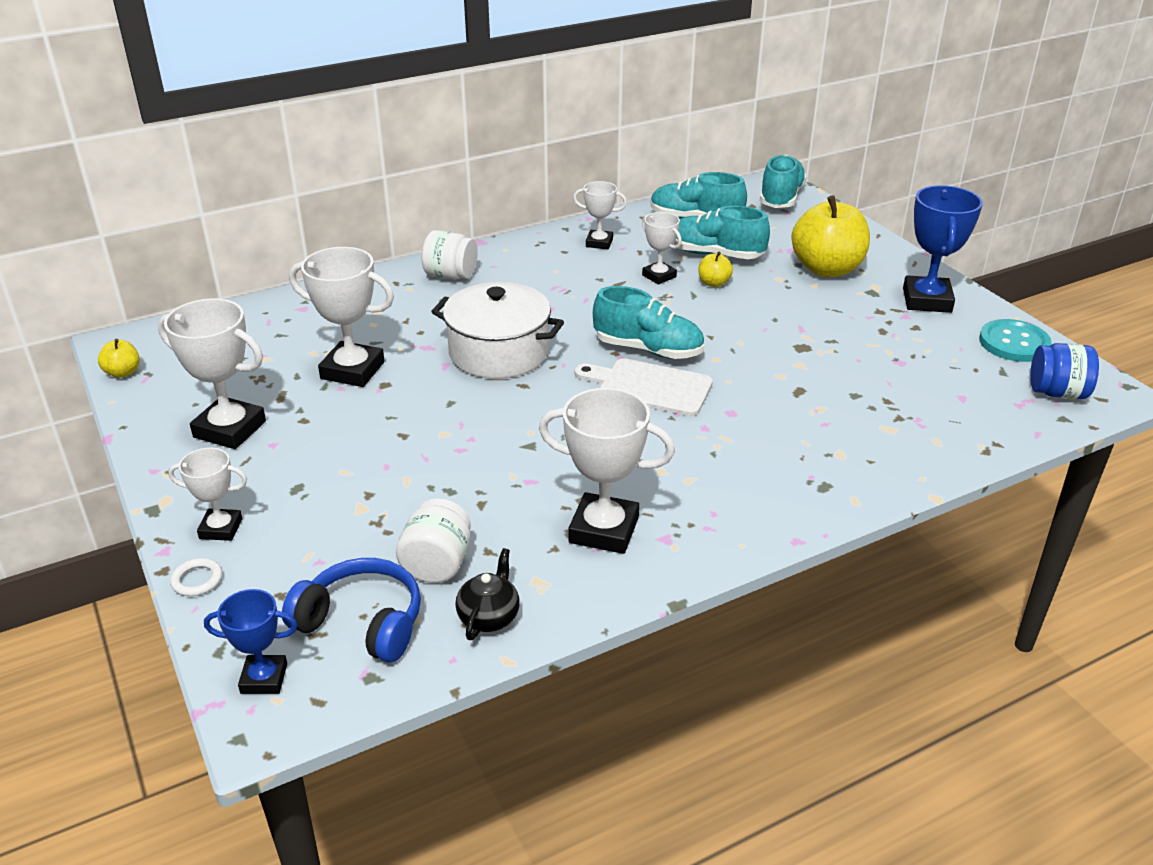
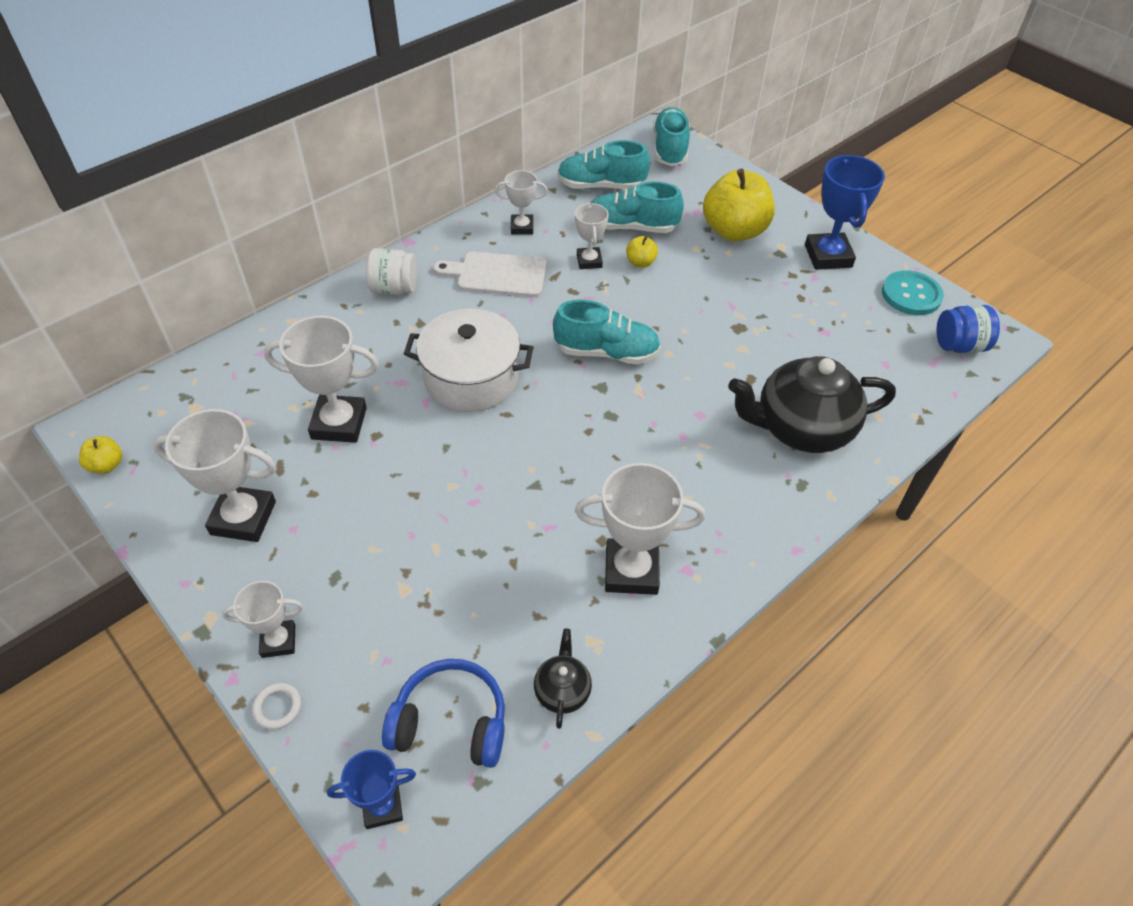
camera: 15 degrees left, 15 degrees up
(437, 564) = (496, 640): white jar -> none
(649, 387) = (621, 397): white cutting board -> white cutting board (497, 275)
(659, 276) = (589, 261): white trophy -> white trophy turned 45 degrees clockwise
(841, 439) = (801, 428): none -> black teapot

